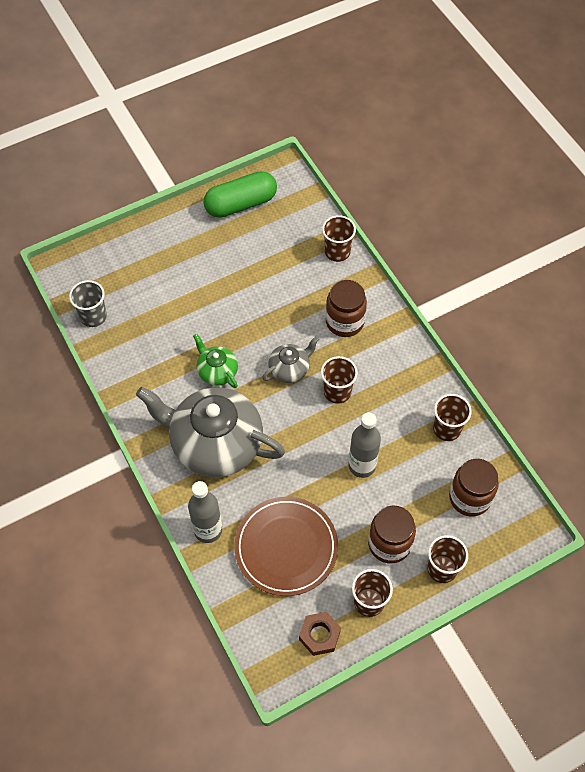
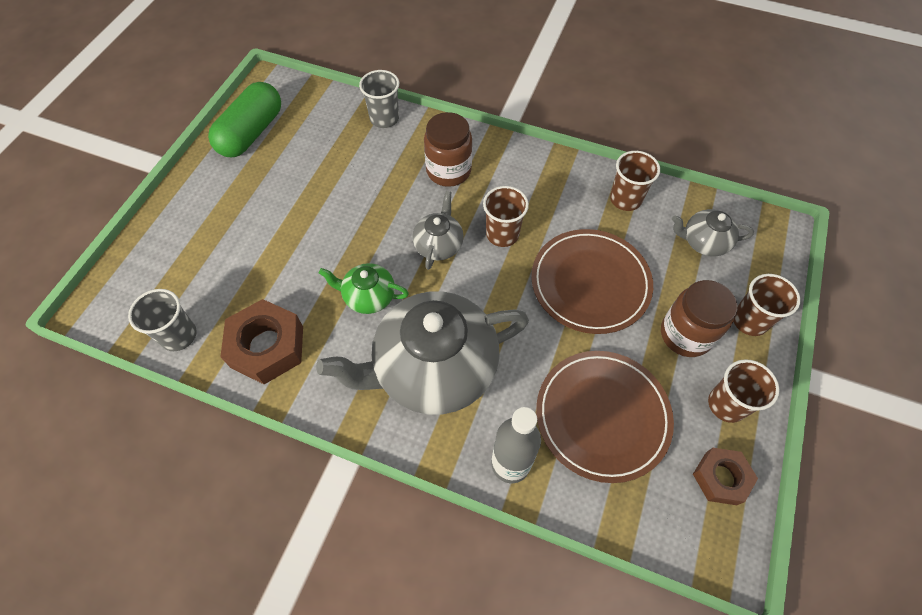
camera: 40 degrees left, 0 degrees up
(135, 359) = (267, 347): none -> brown nut
(337, 252) = (384, 118): brown cup -> grey cup
(362, 466) = (590, 283): grey bottle -> brown plate
(469, 498) = (703, 242): brown jar -> grey teapot

